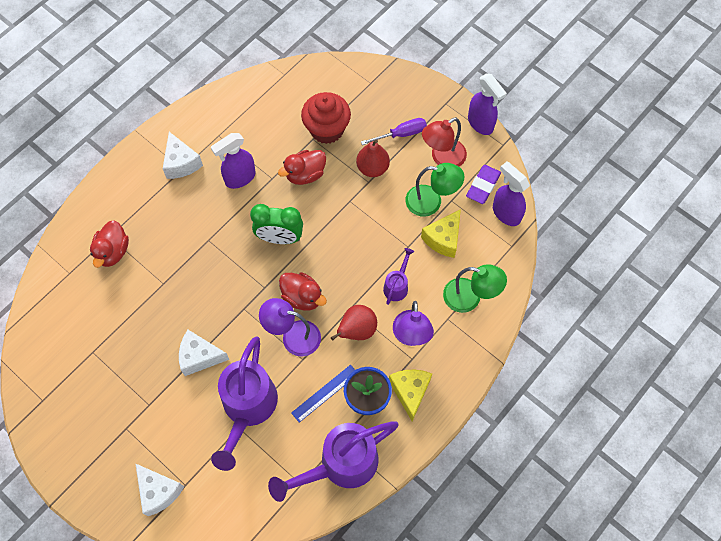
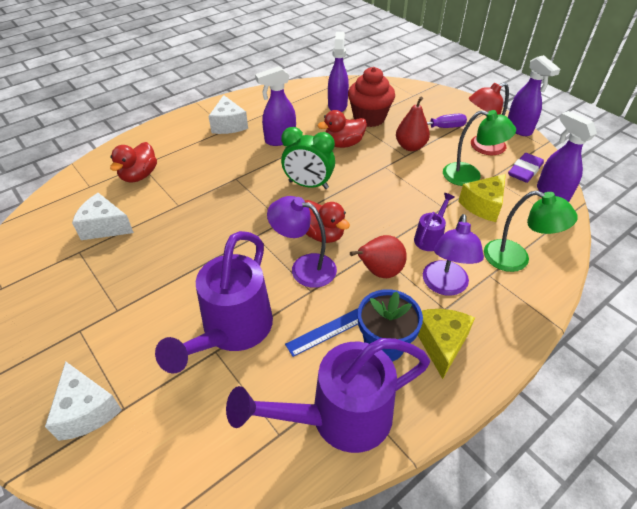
camera: 10 degrees right, 20 degrees down
(200, 357) = (193, 272): white cheese -> white cheese (105, 227)
(290, 114) = (337, 105): none -> purple spray bottle

